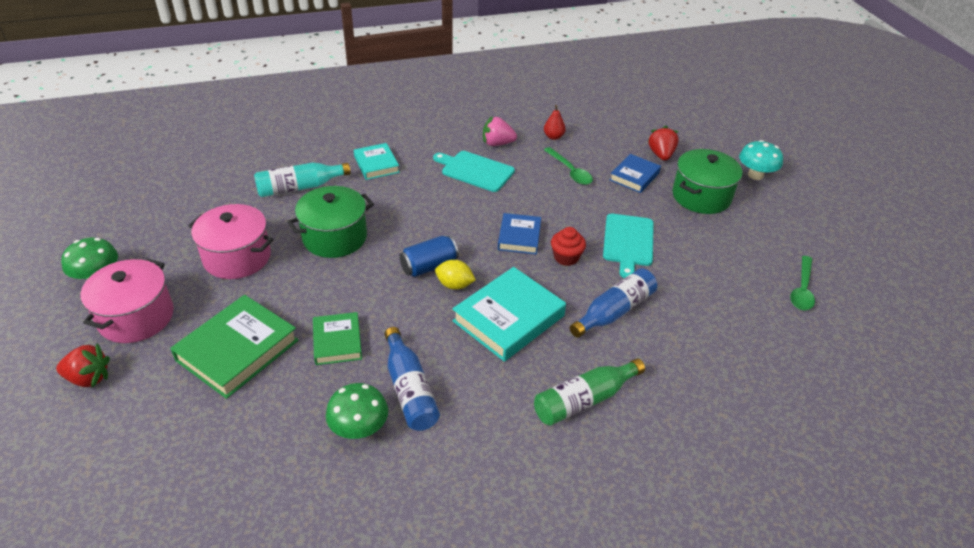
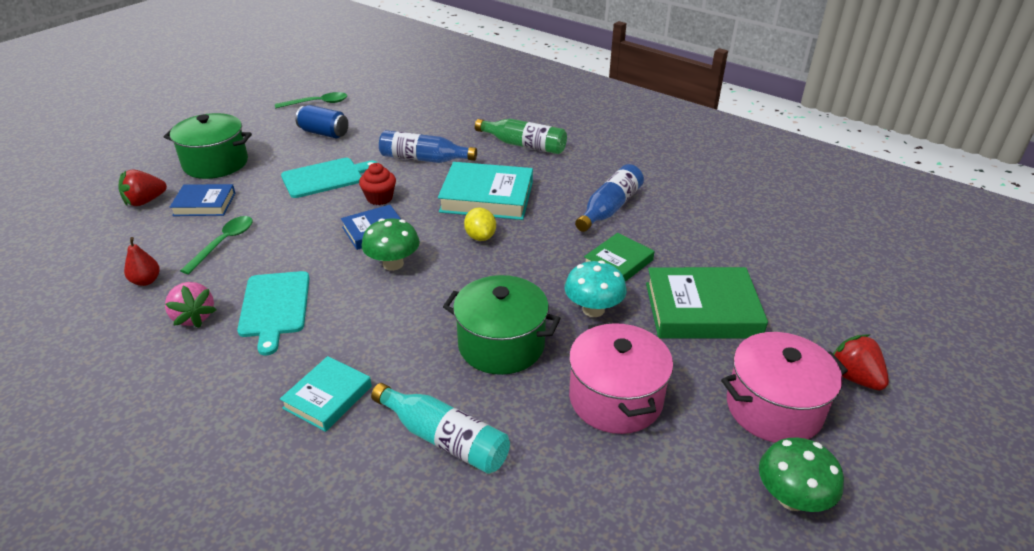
camera: 125 degrees left, 5 degrees down
(359, 428) = (667, 212): green mushroom -> green mushroom (393, 264)
(429, 266) = (473, 261): blue can -> blue can (324, 133)
(755, 175) = (153, 148): turquoise mushroom -> turquoise mushroom (593, 309)

